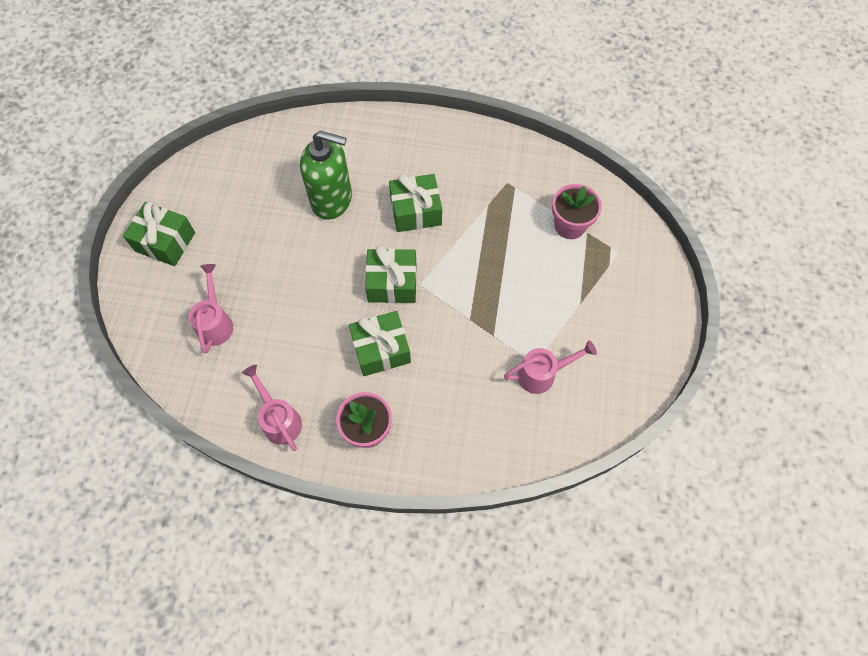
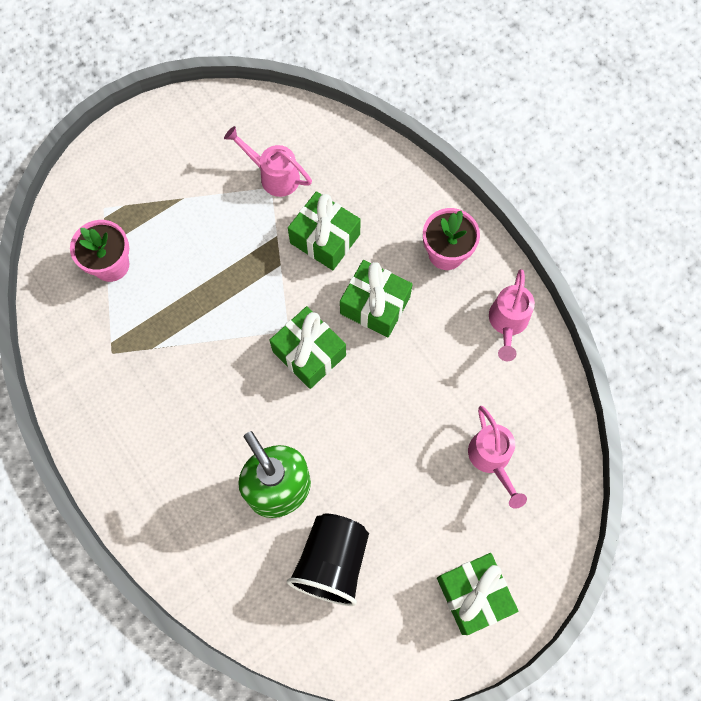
camera: 135 degrees left, 5 degrees up
(215, 322) = (491, 459): pink watering can -> pink watering can turned 60 degrees counterclockwise
(264, 191) = (332, 562): none -> black cup
(416, 211) = (218, 402): green gift -> green gift (325, 239)

